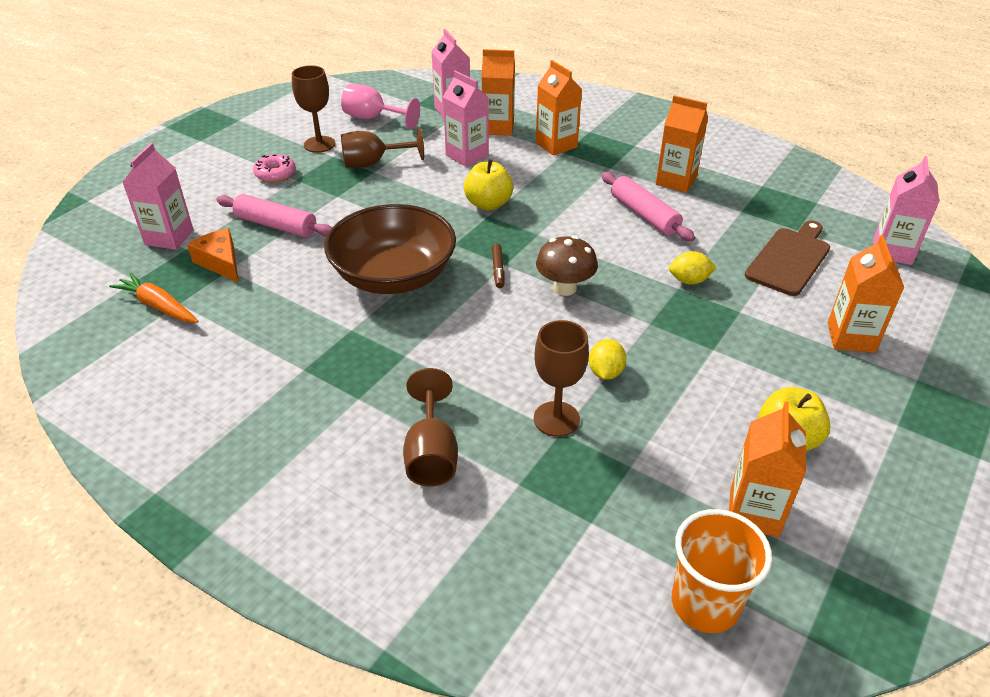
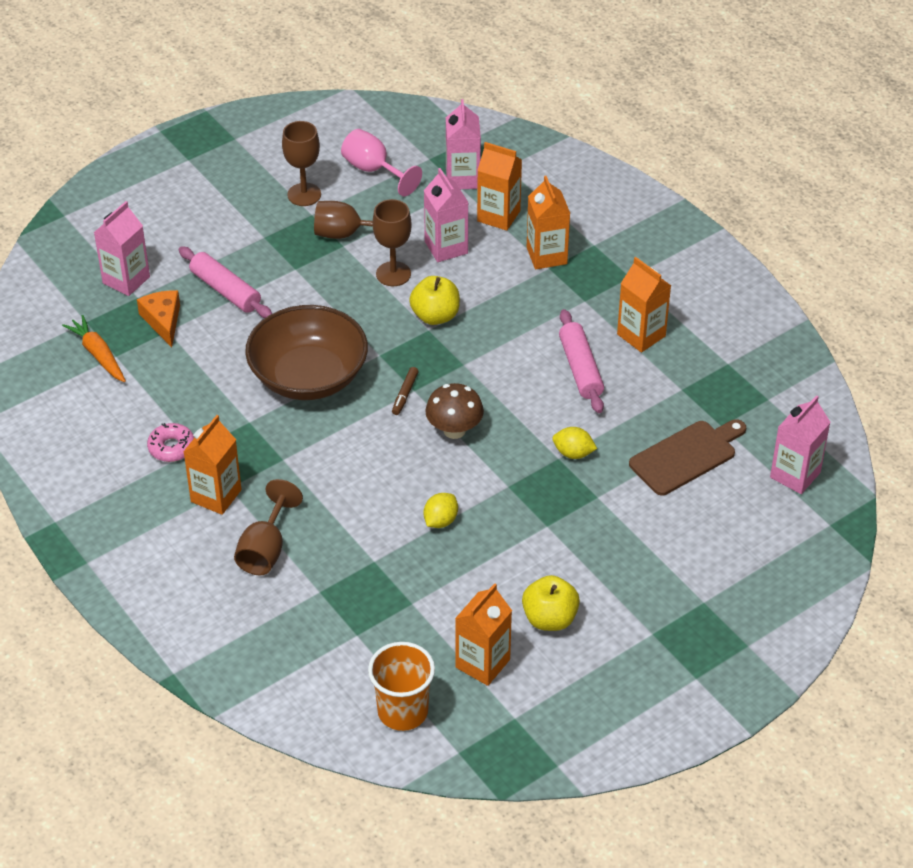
camera: 20 degrees right, 5 degrees up
(275, 174) = (247, 225): pink donut -> pink donut (171, 447)
(556, 419) = (376, 549): brown goblet -> brown goblet (393, 274)
(851, 337) = (678, 549): orange carton -> orange carton (216, 496)

